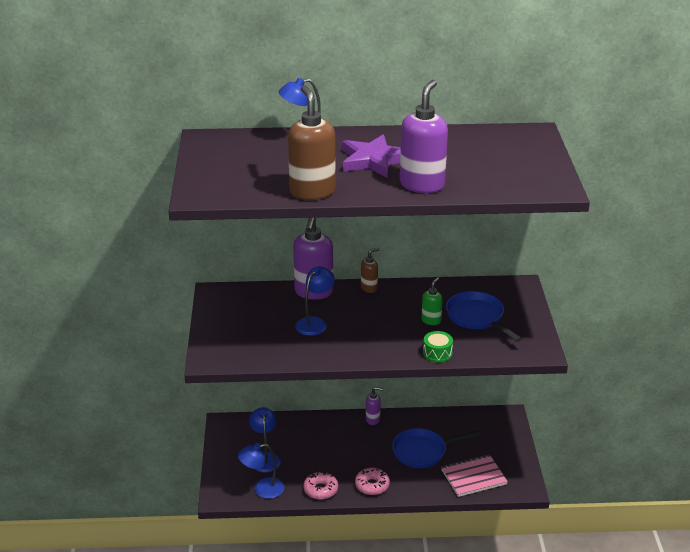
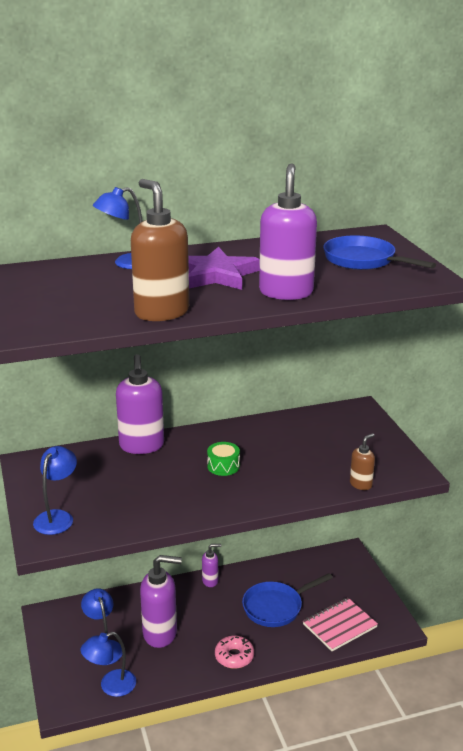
camera: 15 degrees left, 5 degrees down
(315, 323) = (155, 479): blue lamp -> blue lamp (57, 517)
(315, 456) = (160, 633): none -> purple soap dispenser
(320, 490) = (178, 673): pink donut -> none
(369, 288) = (202, 433): brown soap dispenser -> brown soap dispenser (361, 484)
(431, 320) = (284, 457): green soap dispenser -> none
(437, 353) = (307, 492): green drum -> green drum (223, 466)
(477, 318) = (331, 447): blue pan -> blue pan (363, 260)

